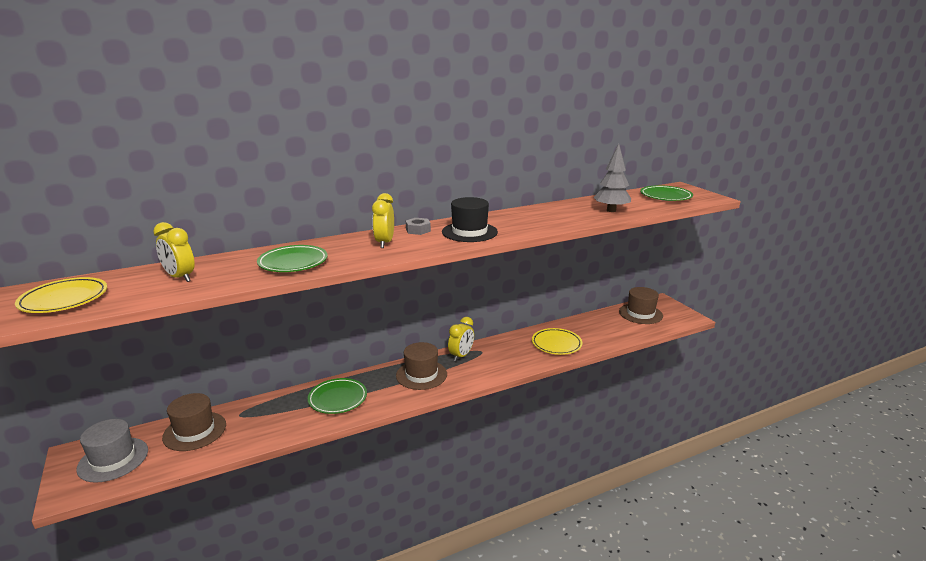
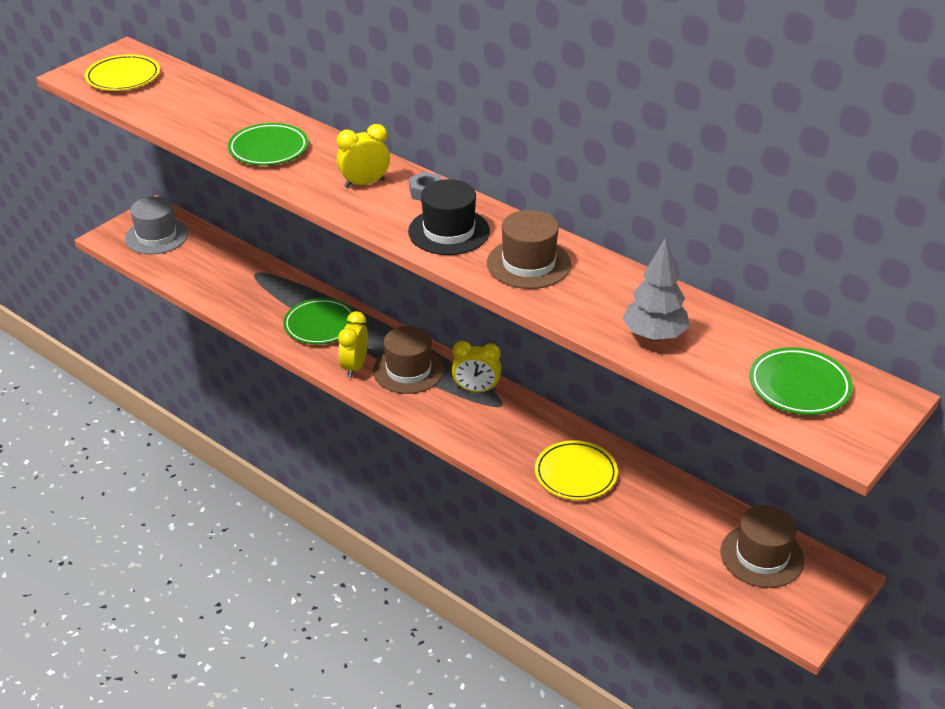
camera: 65 degrees right, 15 degrees up
(180, 277) = (196, 106): yellow clock -> yellow clock (354, 367)
(194, 431) = (216, 259): brown hat -> brown hat (528, 263)

